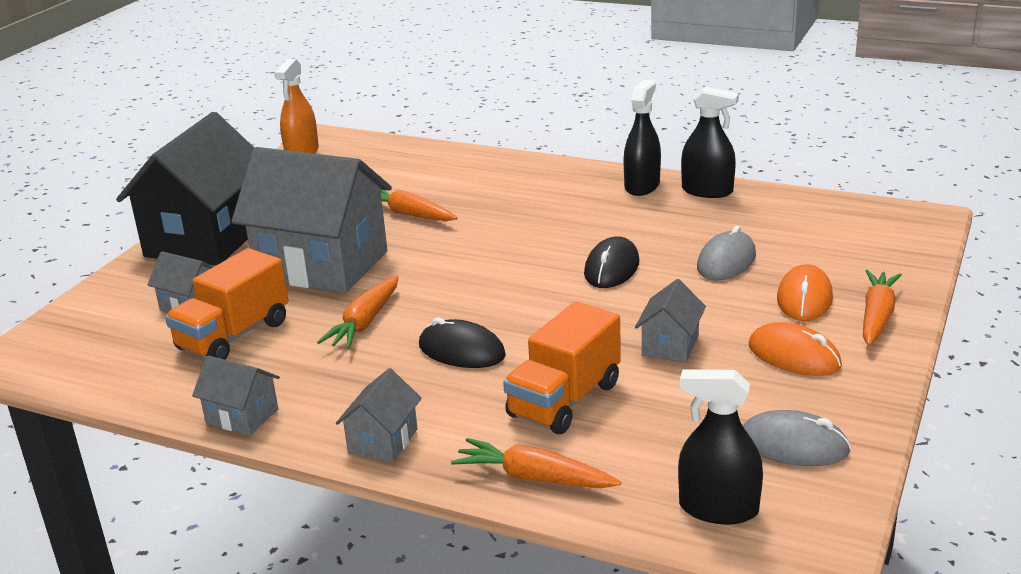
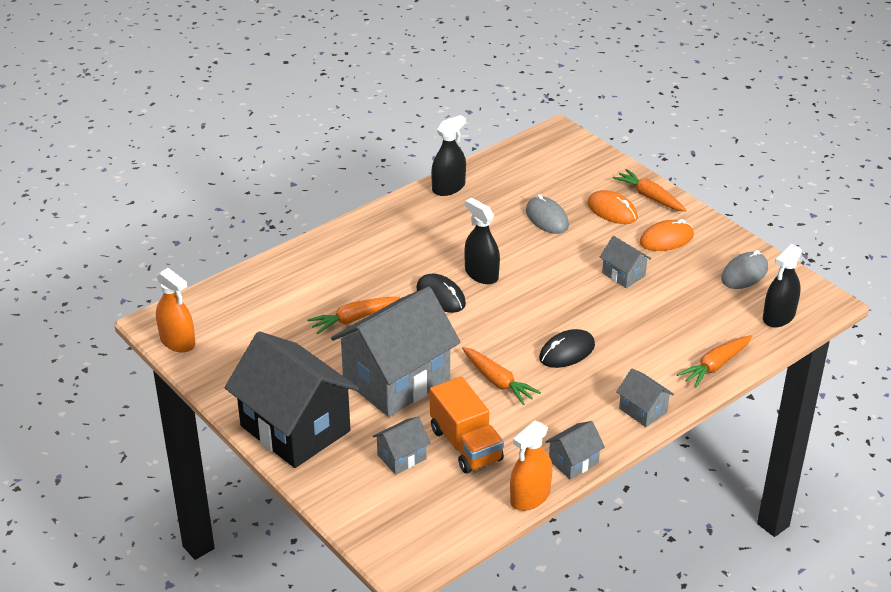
camera: 65 degrees left, 10 degrees up
(158, 404) = (530, 497): none -> orange spray bottle
(564, 400) = (650, 331): orange truck -> none
(612, 268) = (516, 262): black mouse -> black mouse (441, 296)
(642, 186) = (414, 208): black spray bottle -> black spray bottle (481, 274)

